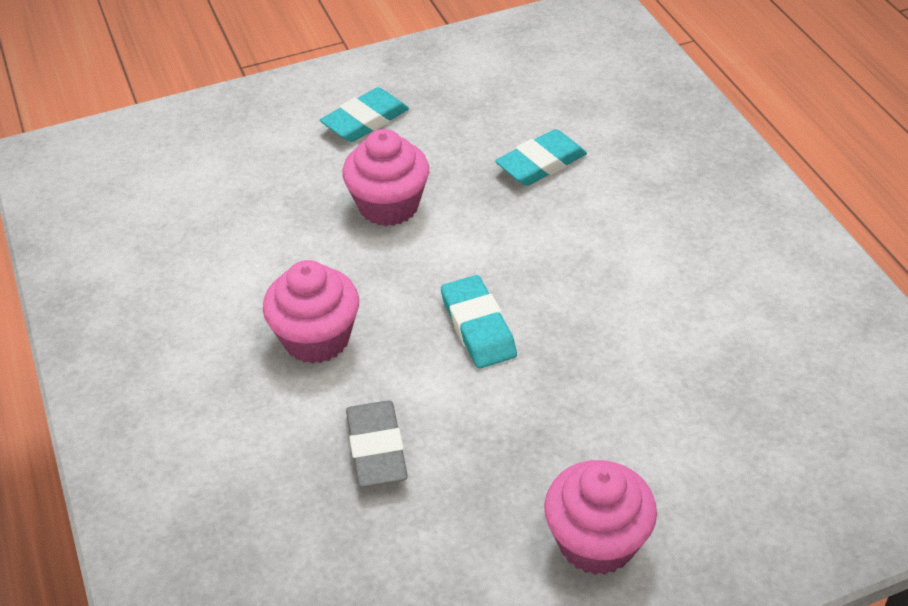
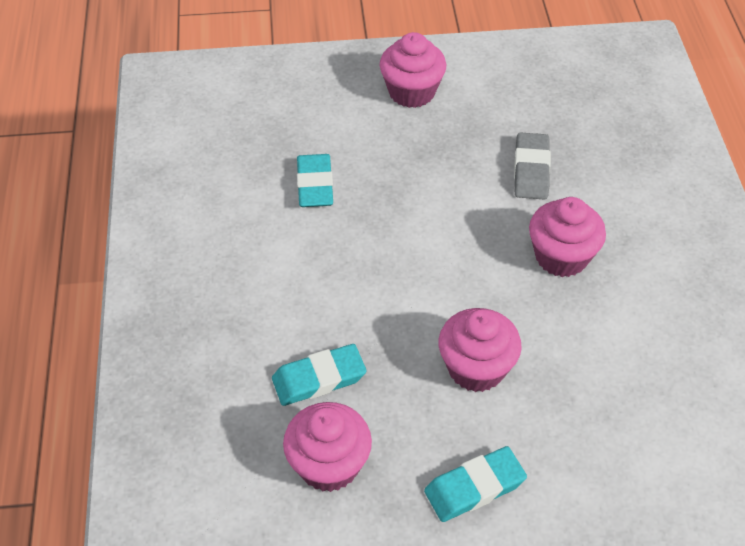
camera: 165 degrees left, 5 degrees up
(478, 327) = (435, 235): turquoise eraser -> turquoise eraser (315, 185)
(499, 108) = (329, 464): none -> pink cupcake

